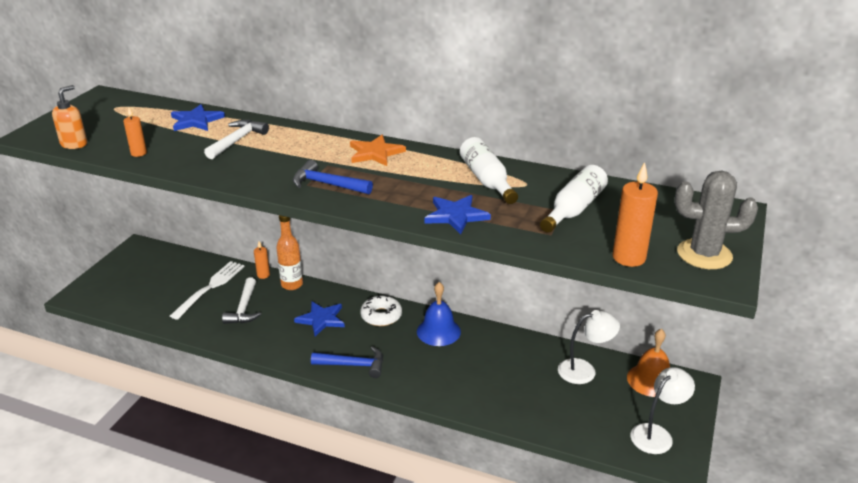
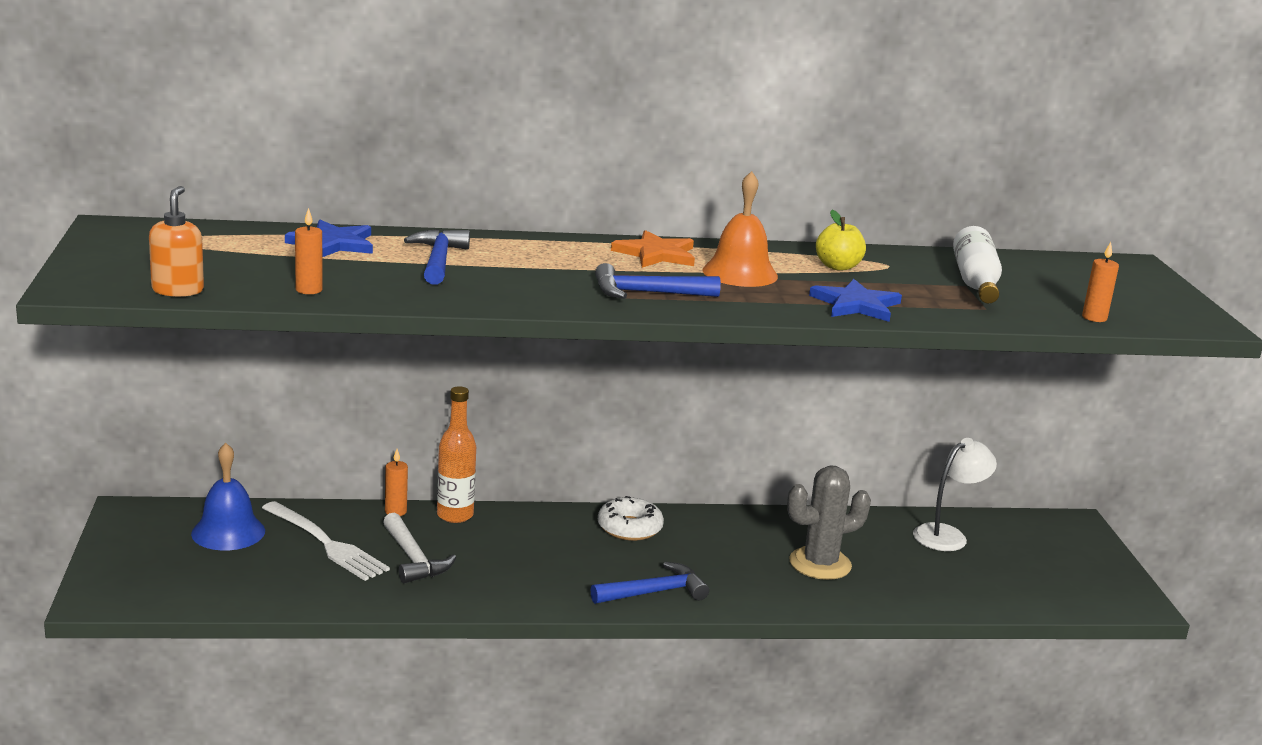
camera: 30 degrees left, 10 degrees down
(210, 288) = (326, 543): white fork -> white fork turned 135 degrees clockwise
(237, 141) = (438, 260): white hammer -> blue hammer
(321, 319) = (548, 549): blue star -> none
(438, 331) = (726, 530): blue bell -> blue bell (228, 532)
(487, 180) = (838, 266): white bottle -> yellow apple
(629, 258) = (1094, 318): orange candle -> orange candle, size x0.58
(651, 380) = (1029, 529): orange bell -> orange bell (740, 273)
(657, 434) = (1089, 581): white lamp -> none
(704, 254) = (1160, 305): grey cactus -> grey cactus (820, 564)

